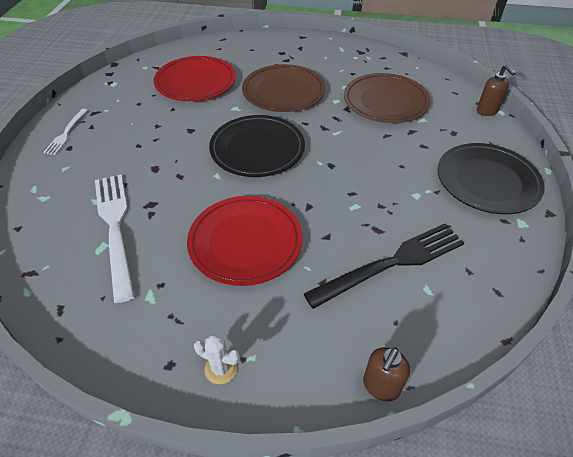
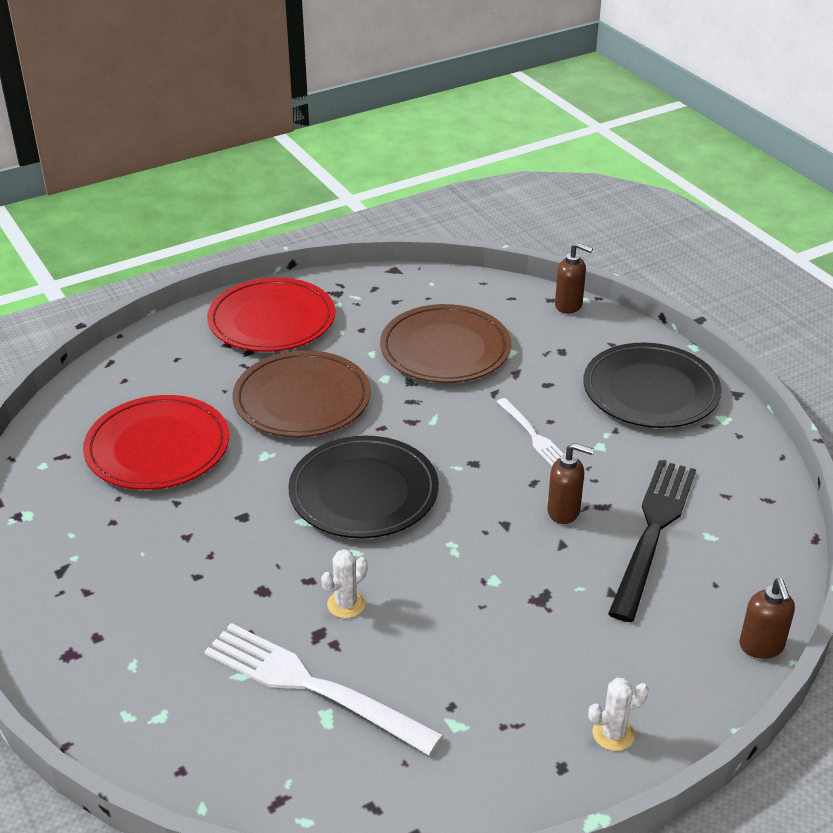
camera: 40 degrees left, 10 degrees down
(66, 133) = (61, 622): white fork -> white fork (532, 434)
(180, 198) = (346, 604): none -> white cactus
(245, 242) = (485, 604): red plate -> red plate (272, 320)
(350, 219) = (564, 511): none -> brown soap dispenser

